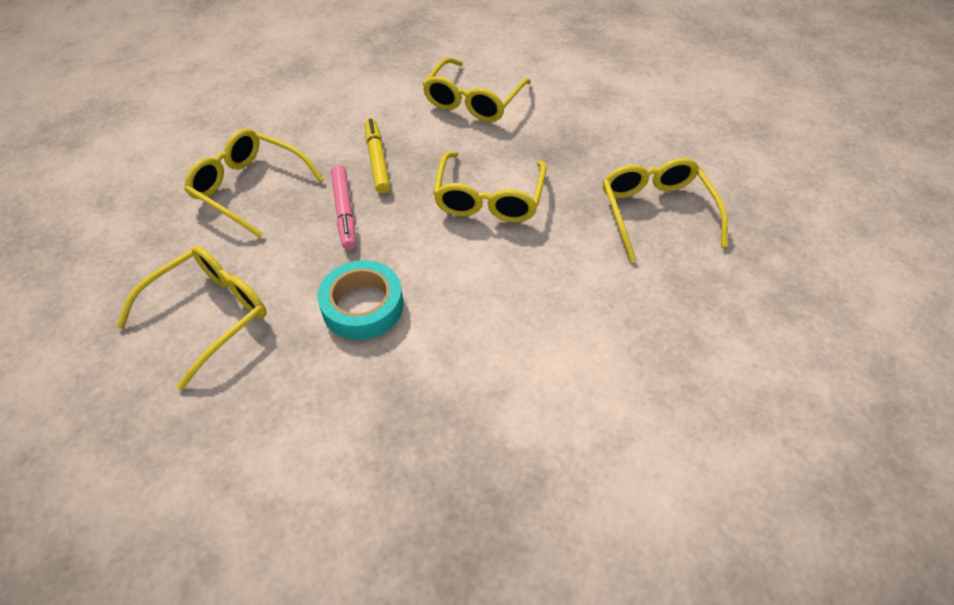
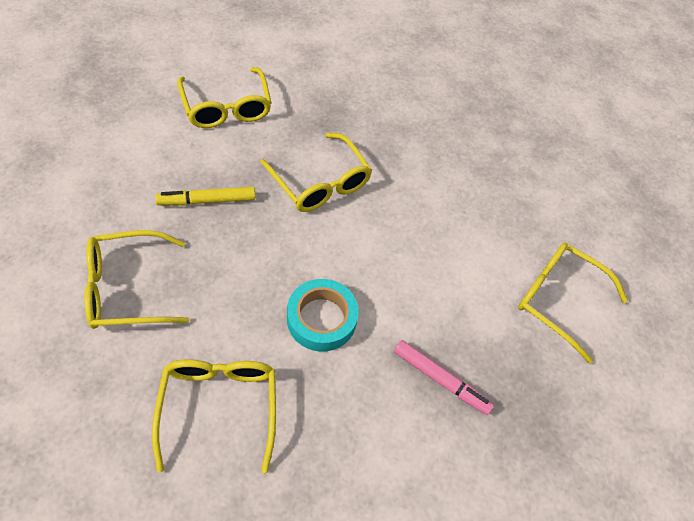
camera: 50 degrees left, 5 degrees up
(344, 212) = (229, 258): pink marker -> pink marker (441, 380)
(377, 160) = (207, 200): yellow marker -> yellow marker turned 45 degrees counterclockwise
(656, 212) = (430, 130): yellow glasses -> yellow glasses (558, 299)

